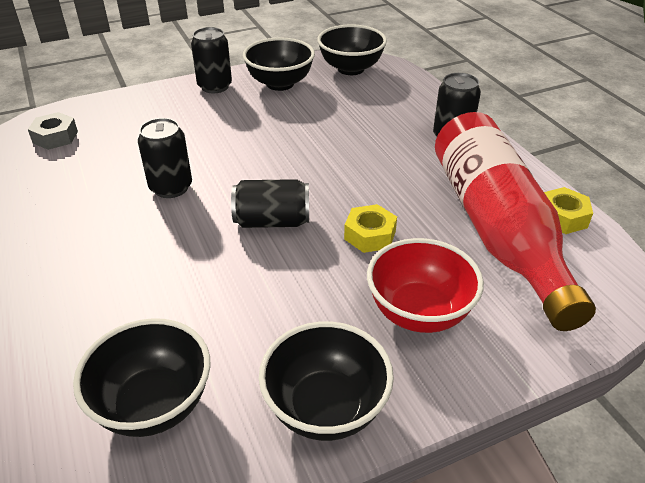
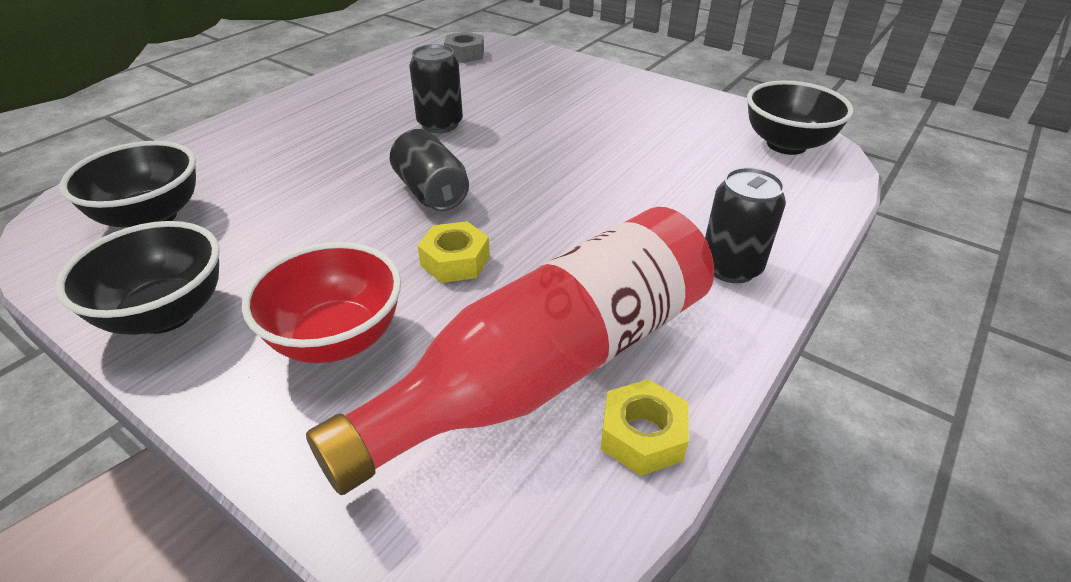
camera: 60 degrees right, 0 degrees up
(215, 86) = (631, 85): black can -> none
(280, 84) = (686, 115): black bowl -> none

